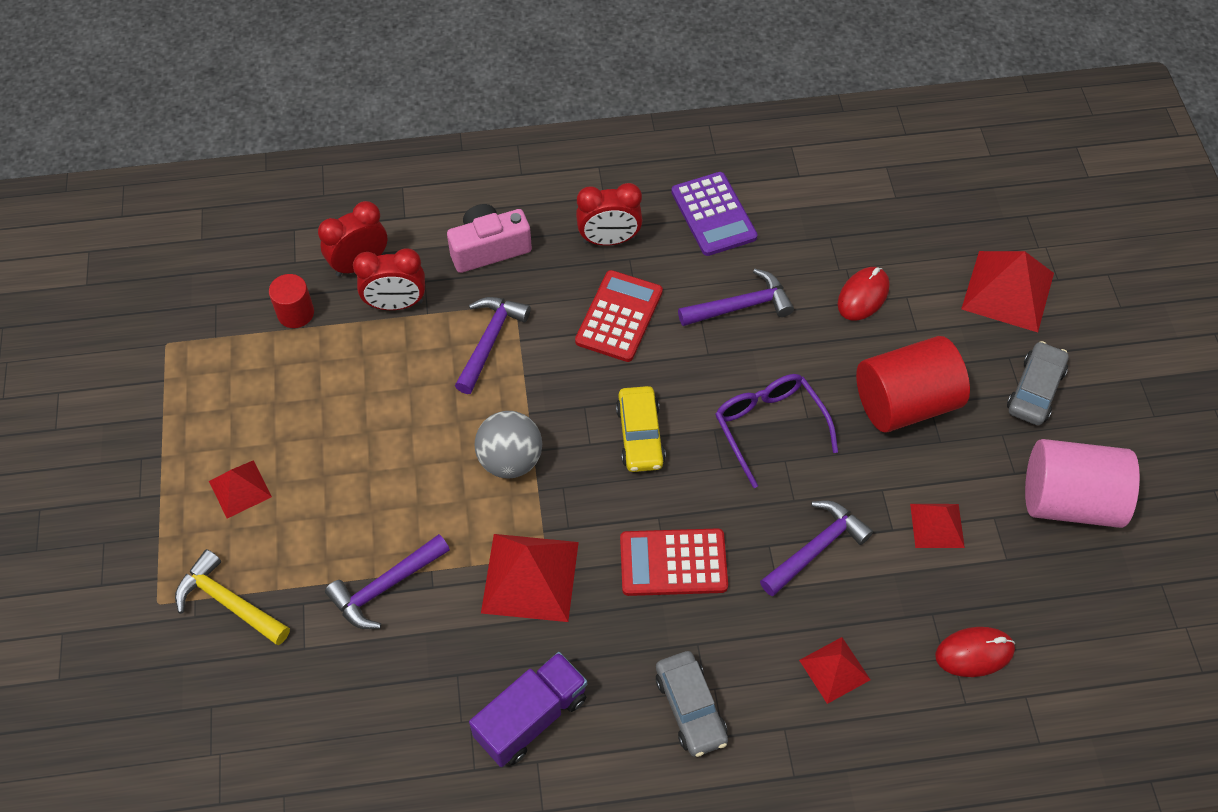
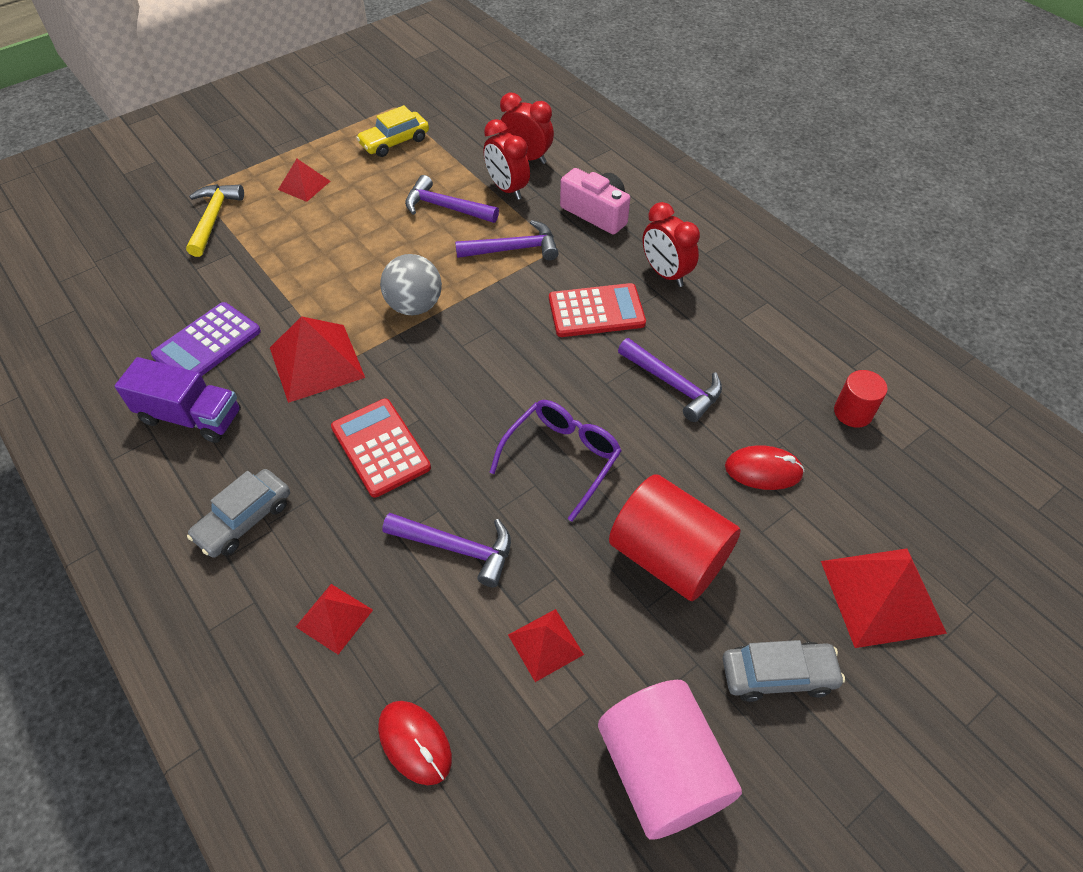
camera: 60 degrees right, 5 degrees down
(295, 313) = (461, 148): red cylinder -> red cylinder (853, 412)
(385, 586) = (265, 287): purple hammer -> purple hammer (446, 207)
(640, 435) = (491, 373): yellow car -> yellow car (394, 142)
(713, 214) = (752, 326): purple calculator -> purple calculator (207, 343)

